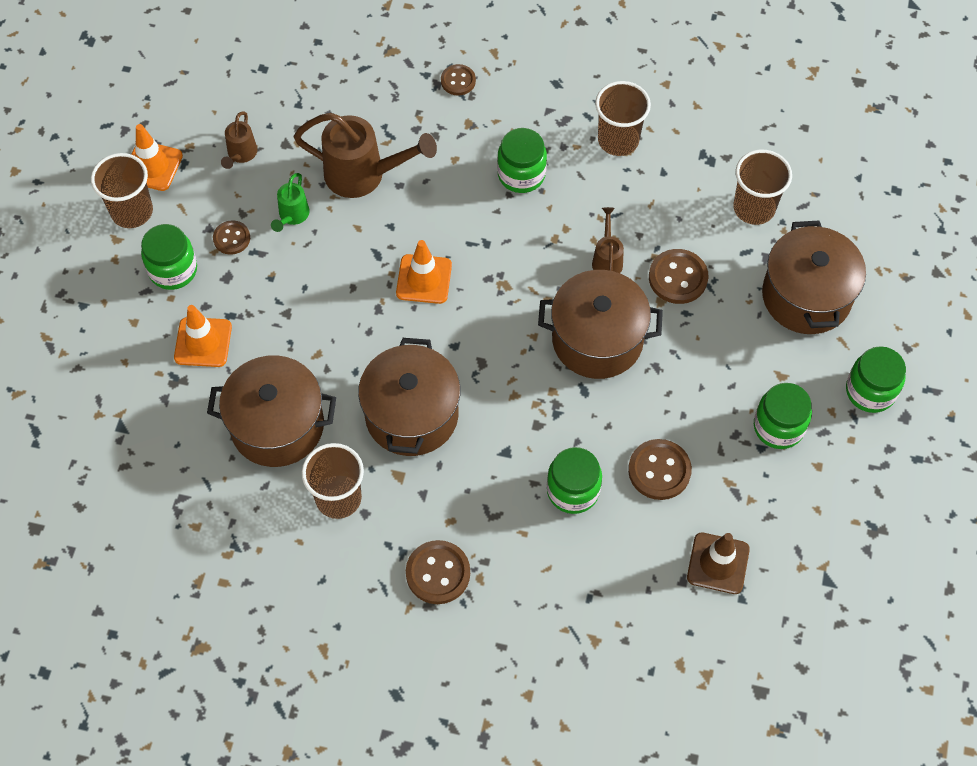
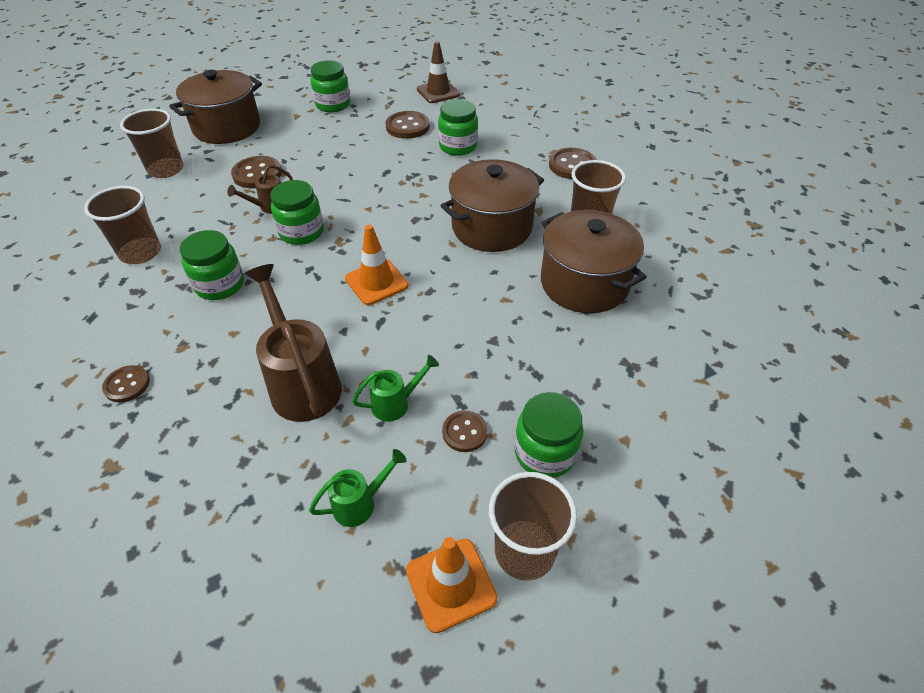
camera: 130 degrees left, 15 degrees down
(203, 342) = (581, 374): orange traffic cone -> none
(241, 154) = (360, 503): brown watering can -> green watering can
(597, 339) = (342, 183): brown pot -> none
(870, 391) = (277, 89): green jar -> green jar (301, 232)

